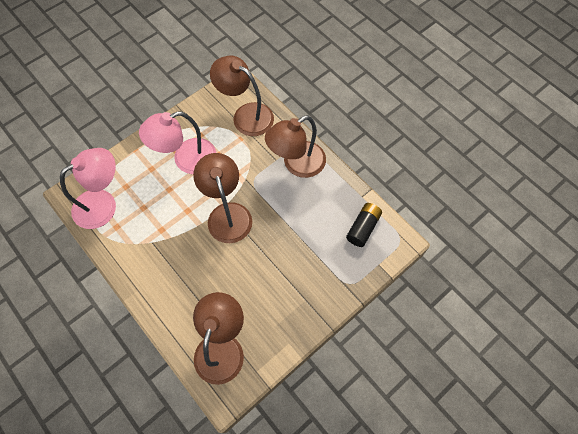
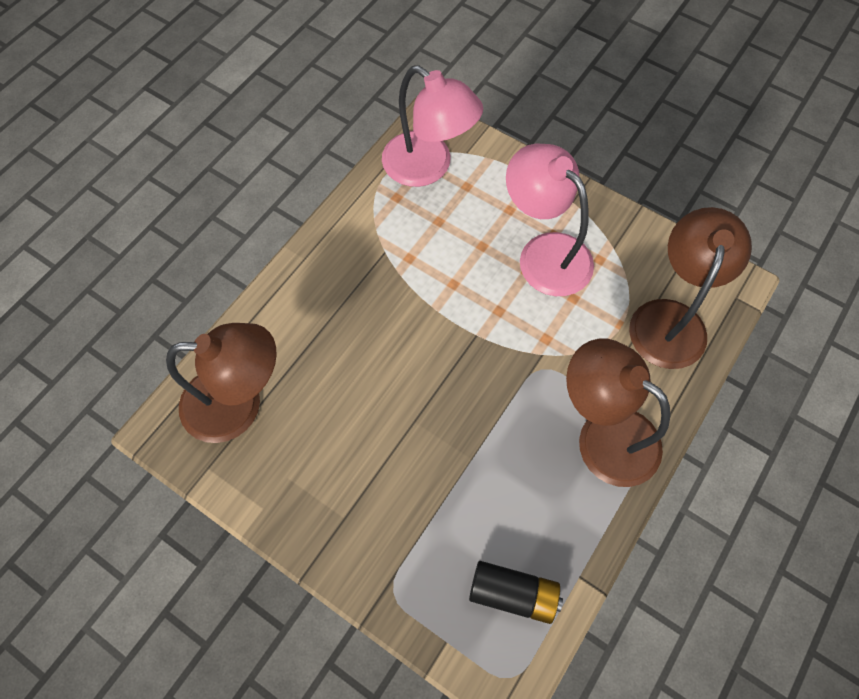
camera: 75 degrees right, 0 degrees up
(227, 214) = (466, 345): brown lamp -> none

